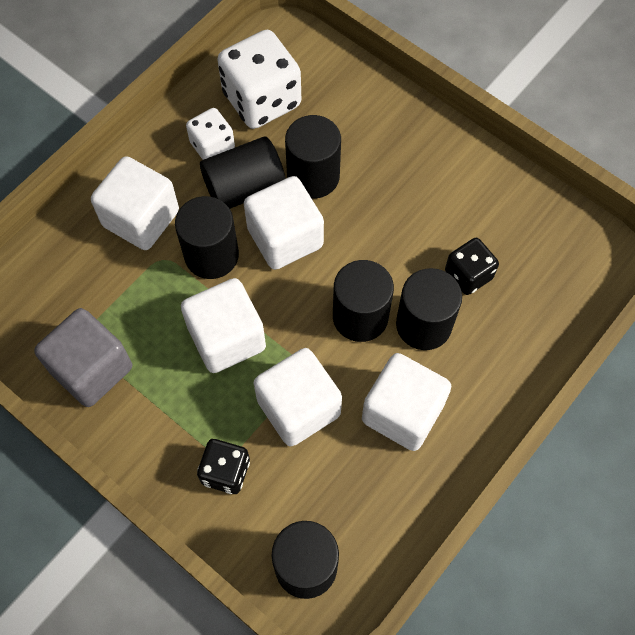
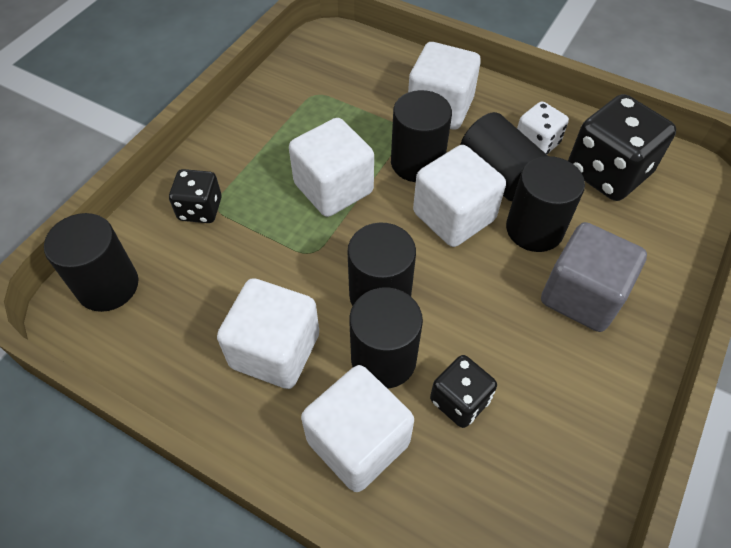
camera: 80 degrees right, 10 degrees down
(91, 369) = (287, 103): grey cube -> grey cube (582, 295)
(262, 100) = (607, 172): white dice -> black dice
(298, 407) = (269, 255): white cube -> white cube (358, 442)

